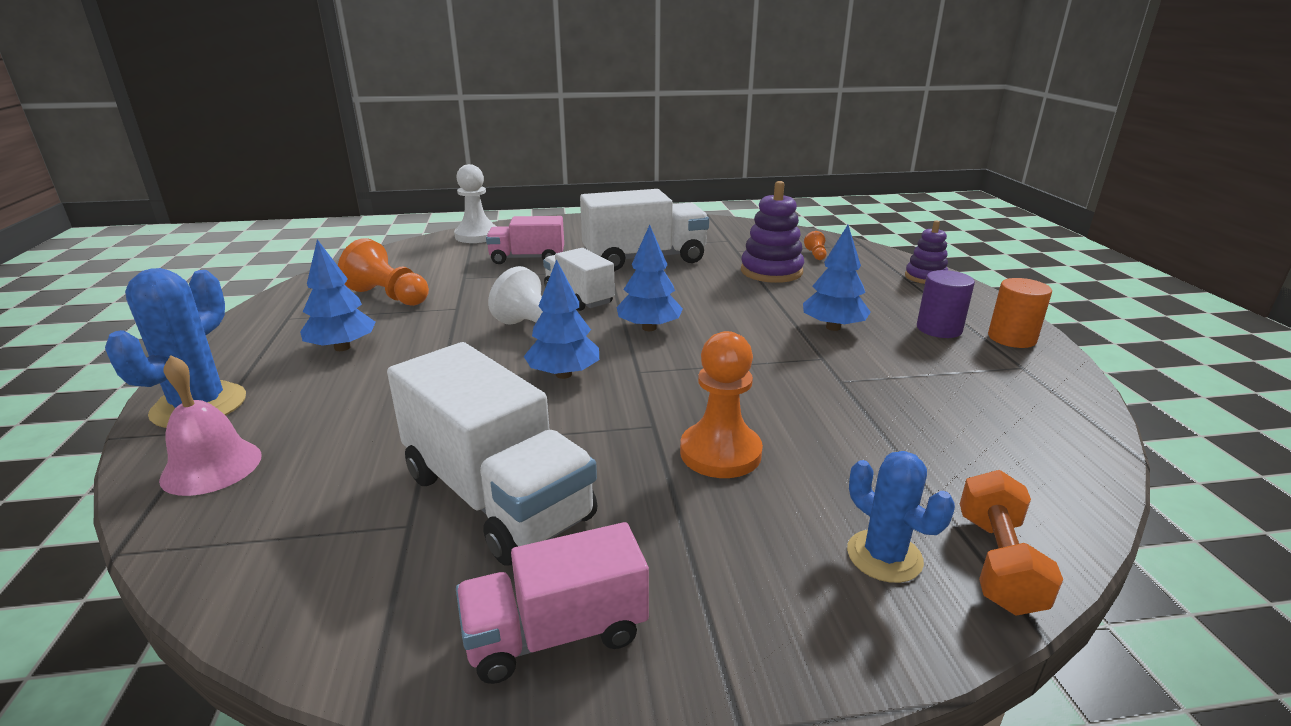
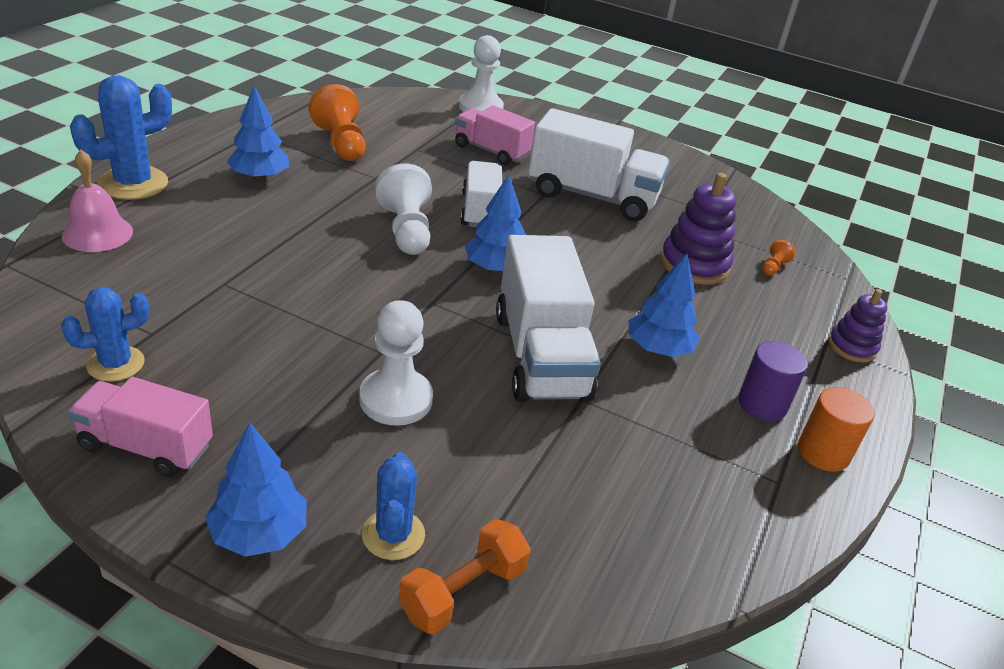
camera: 30 degrees right, 10 degrees up
(406, 575) = (115, 364): none -> blue cactus
(496, 496) = (218, 344): white truck -> white truck (540, 356)
(564, 374) = (375, 276): blue tree -> blue tree (259, 533)
(720, 453) = (396, 399): orange pawn -> white pawn

